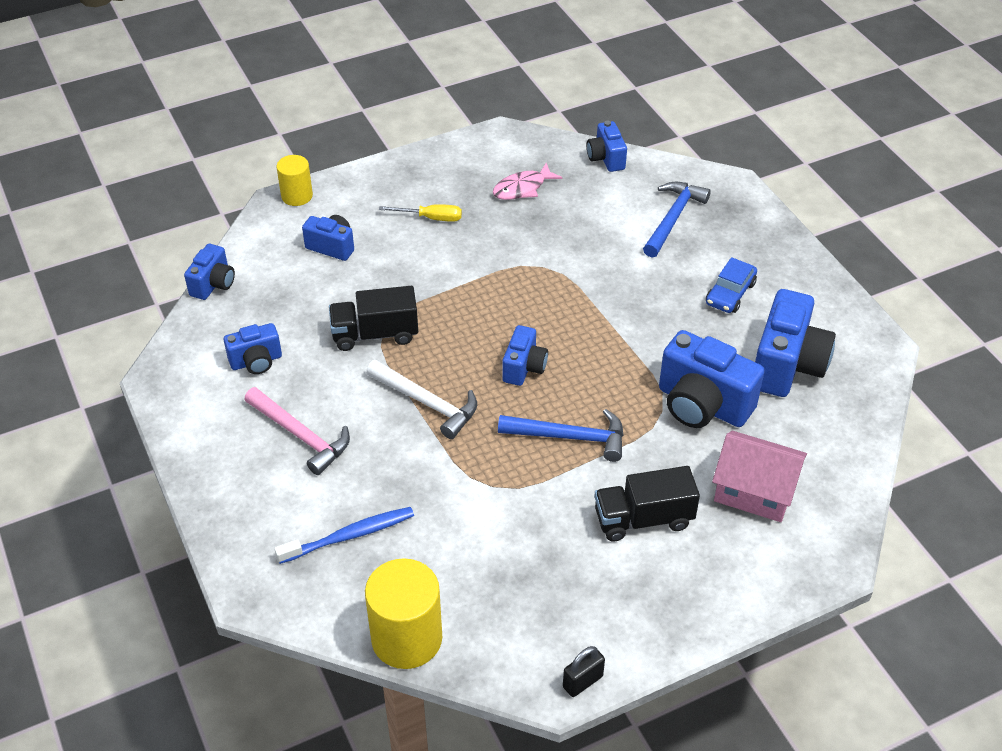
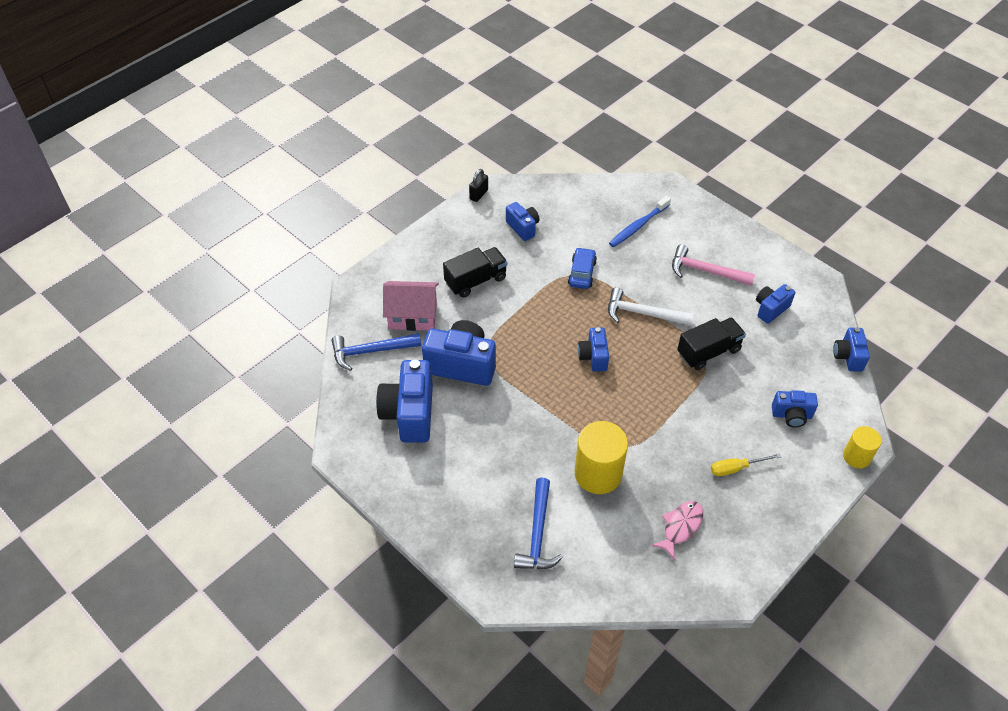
camera: 160 degrees right, 5 degrees up
(407, 638) = (577, 189): yellow cylinder -> yellow cylinder (598, 473)
(570, 437) = (540, 317): blue hammer -> blue hammer (371, 351)
(606, 158) = (625, 591): blue camera -> blue camera (523, 227)
(730, 293) = (467, 467): blue car -> blue car (582, 273)

